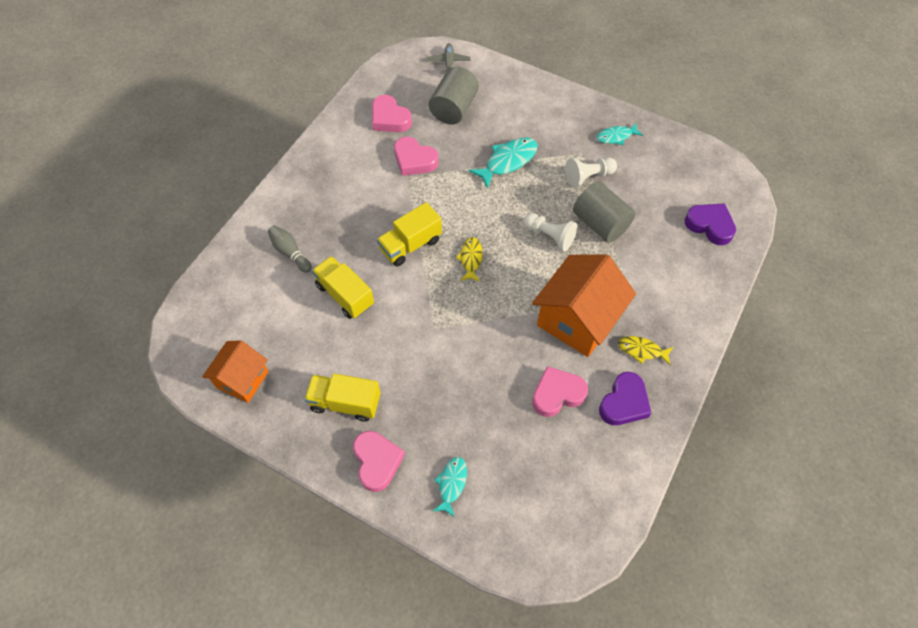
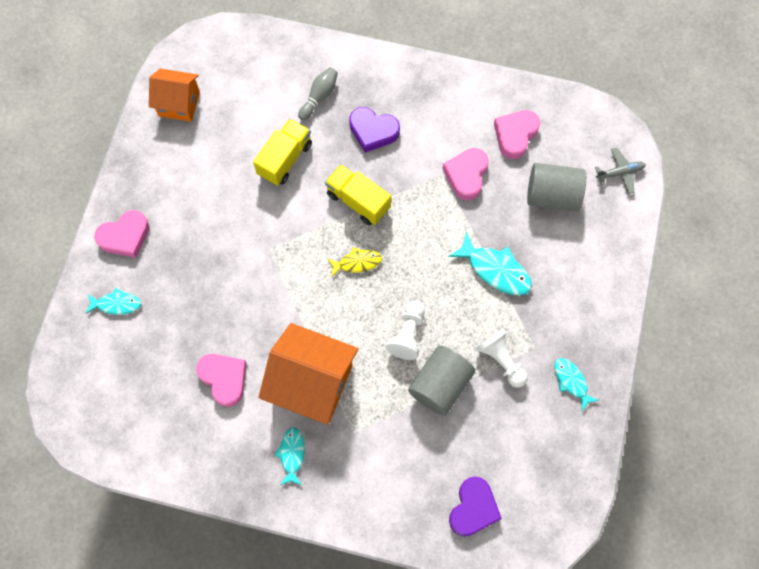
camera: 75 degrees right, 10 degrees up
(345, 403) = (175, 194): yellow truck -> none
(624, 403) = (229, 445): purple heart -> purple heart (373, 131)
(642, 350) = (292, 454): yellow fish -> turquoise fish

